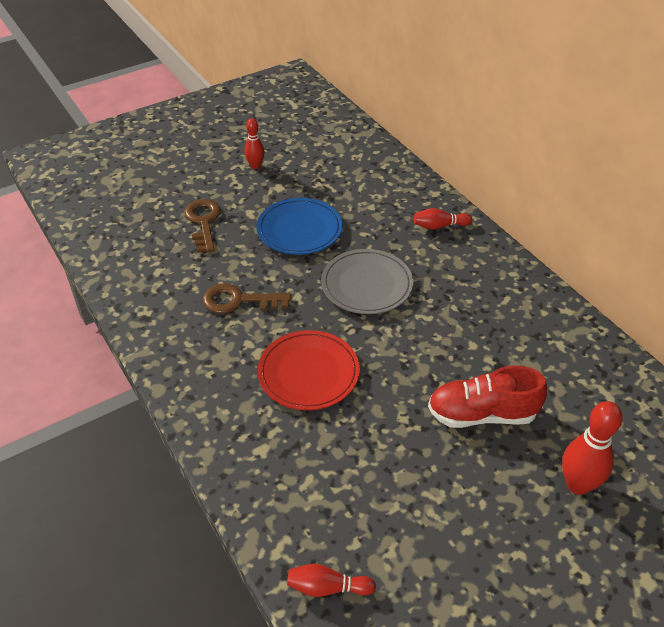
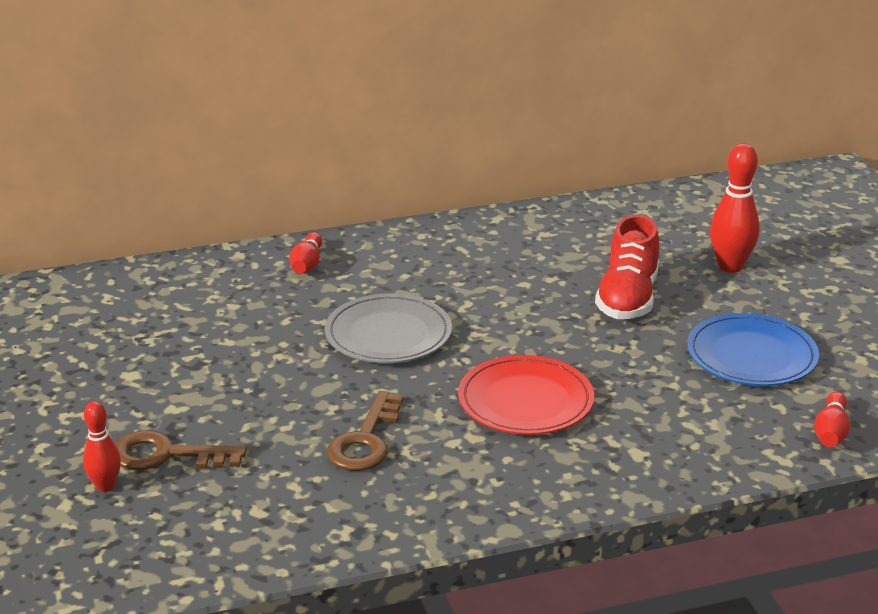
camera: 75 degrees left, 15 degrees down
(255, 166) = (59, 389): red bowling pin -> red bowling pin (105, 486)
(299, 230) = (244, 370): blue plate -> blue plate (751, 356)

